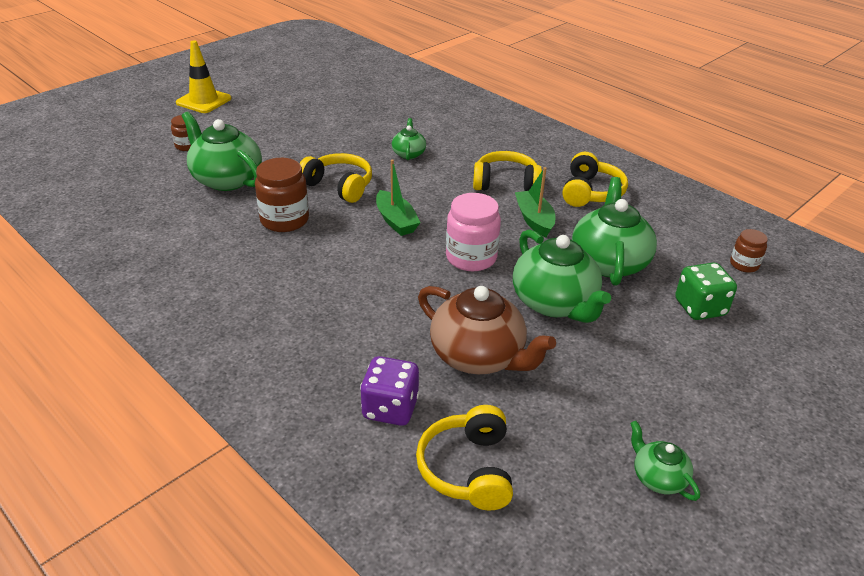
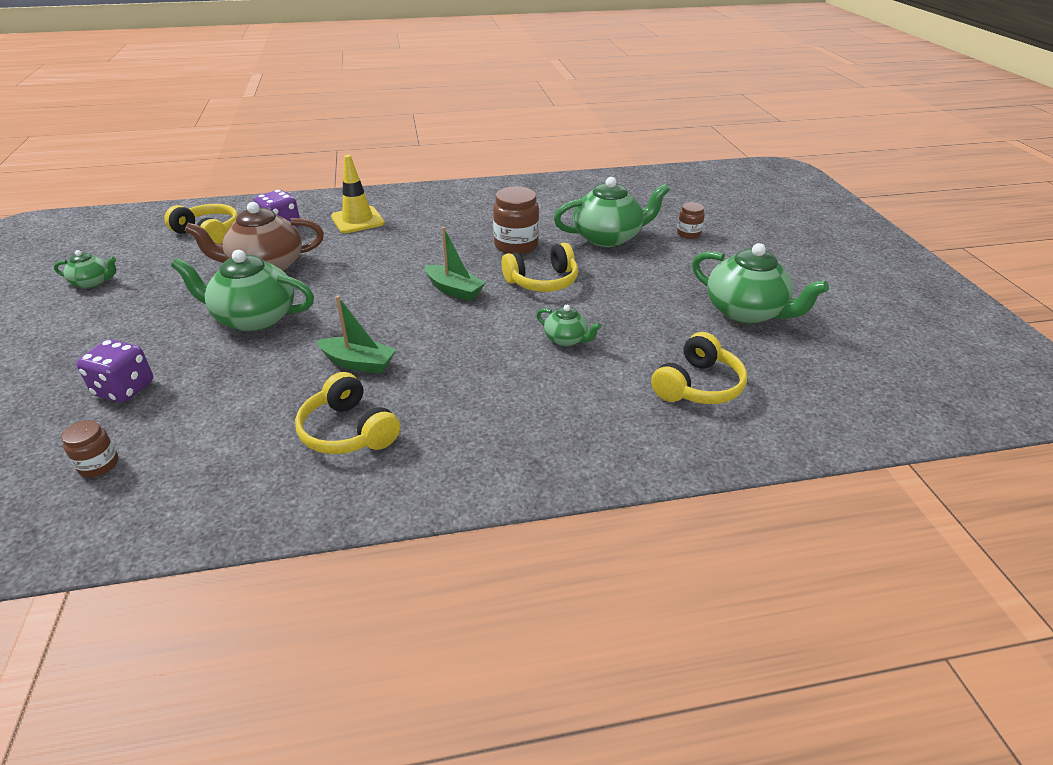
camera: 125 degrees right, 0 degrees up
(204, 101) = (792, 259): yellow traffic cone -> yellow traffic cone (358, 220)
(396, 221) = (454, 290): green boat -> green boat turned 150 degrees counterclockwise
(471, 257) = (359, 305): pink jar -> none
(506, 183) = (439, 377): yellow headphones -> yellow headphones (698, 386)
(608, 262) = (246, 373): green teapot -> green teapot (746, 312)
(700, 308) = (124, 389): green dice -> purple dice

